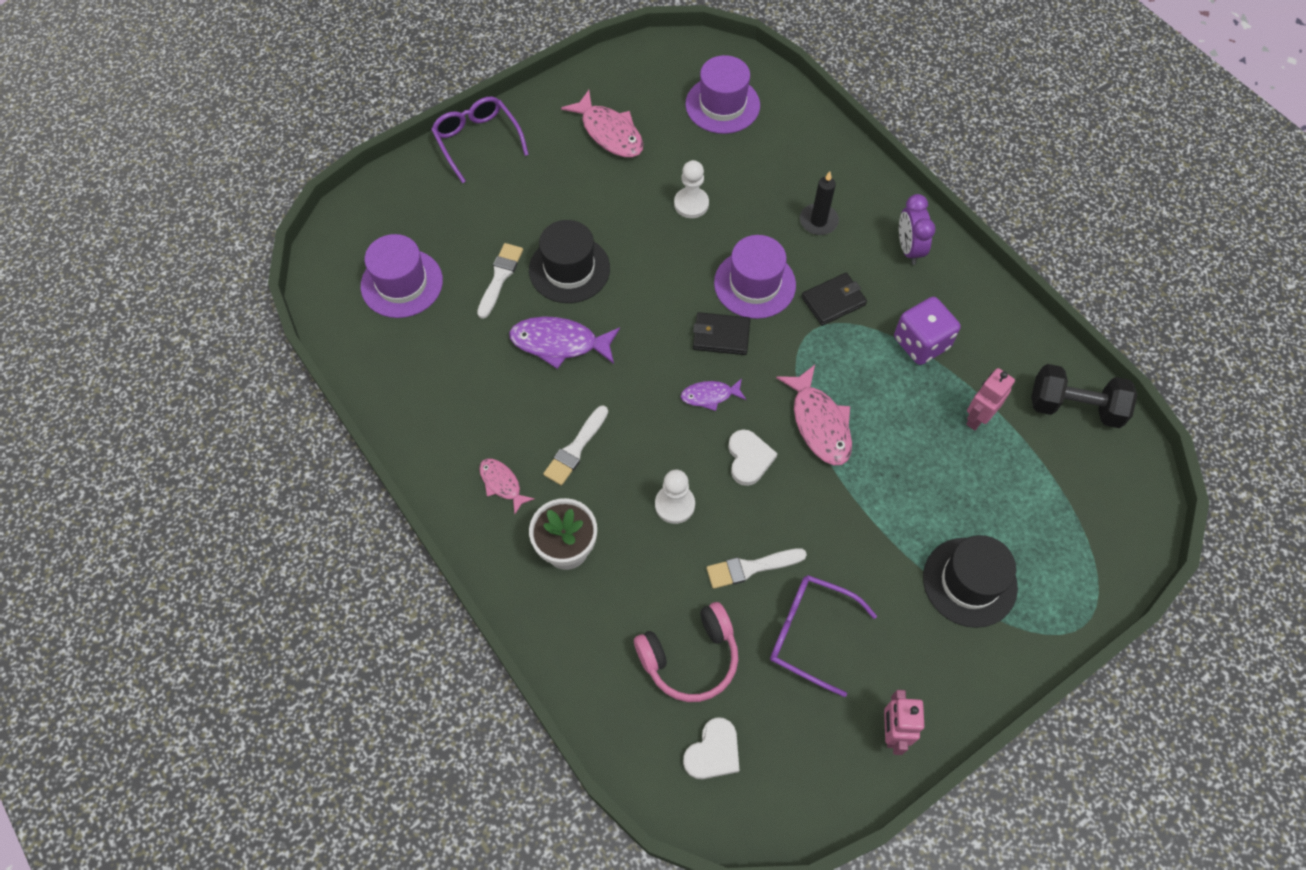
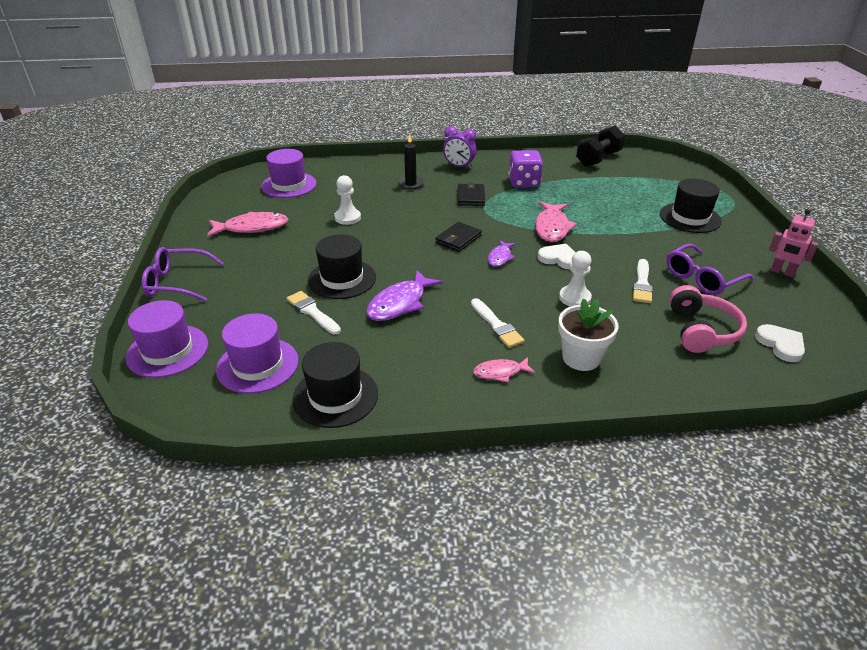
camera: 60 degrees left, 25 degrees down
(396, 366) = (335, 396): none -> black hat
(754, 284) = (432, 216): purple hat -> purple hat (167, 351)
(819, 423) = (552, 228): pink fish -> pink fish turned 90 degrees clockwise
(977, 418) = (585, 183): pink robot -> none

